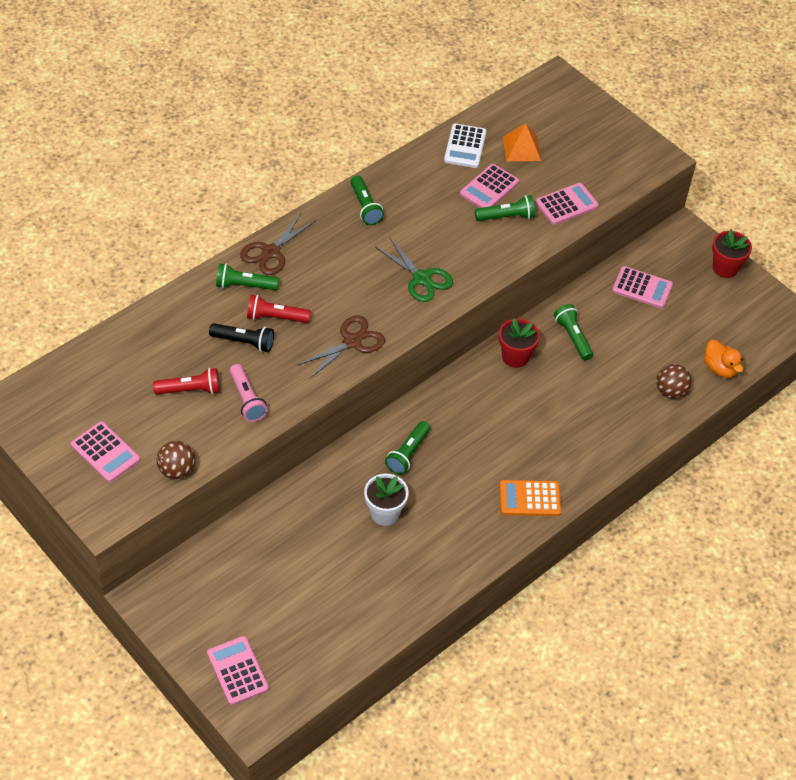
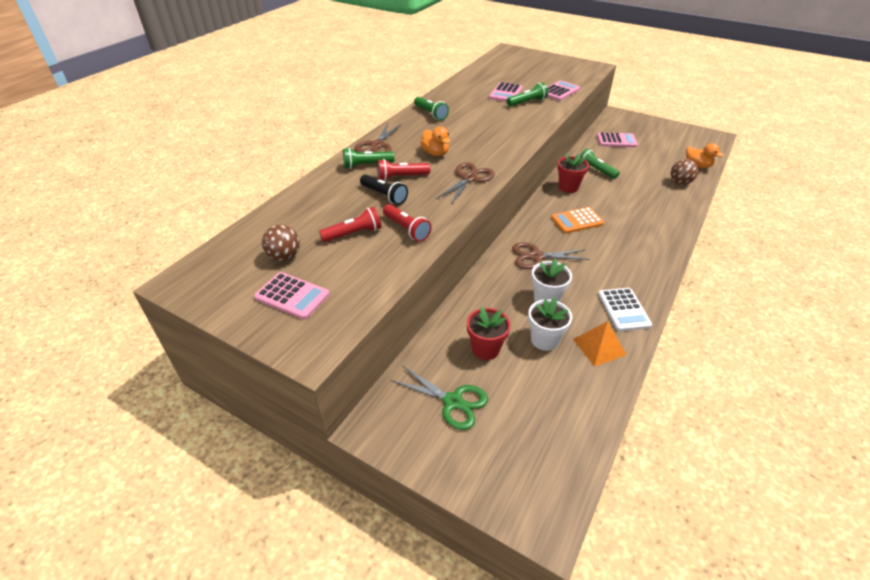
camera: 15 degrees left, 10 degrees down
(177, 470) = (369, 293): brown ball -> brown ball (284, 256)
(237, 671) = (498, 472): pink calculator -> none
(244, 342) = (384, 196): black flashlight -> black flashlight turned 45 degrees clockwise
(247, 399) = (406, 229): pink flashlight -> red flashlight
(334, 287) = (435, 153): none -> orange duck
(353, 560) = (544, 340): none -> white flower pot
(408, 453) = (536, 256): green flashlight -> brown scissors
(422, 278) = (495, 138): green scissors -> green scissors (453, 401)
(465, 146) = (476, 80): white calculator -> white calculator (623, 310)
(522, 148) = (511, 75): orange pyramid -> orange pyramid (599, 347)
(530, 499) = (645, 262): orange calculator -> orange calculator (577, 221)
(725, 268) = (654, 124): red flower pot -> red flower pot (485, 349)

